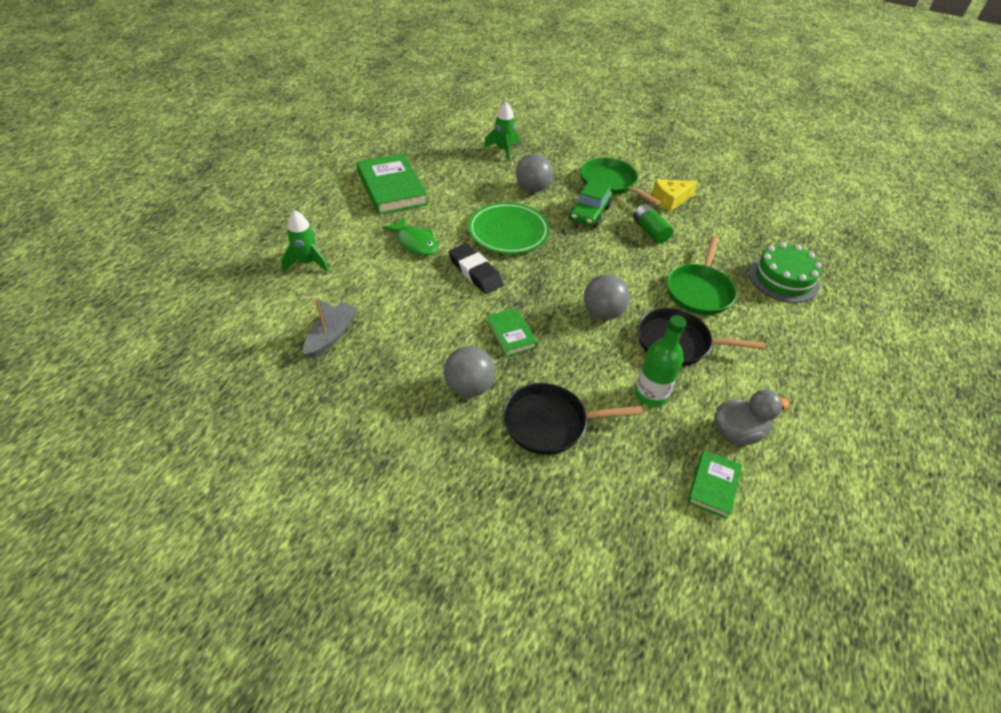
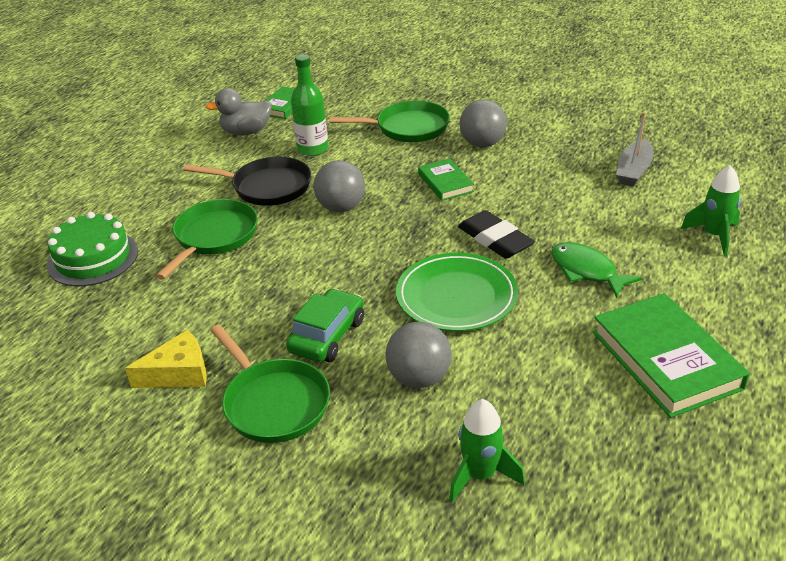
camera: 175 degrees left, 10 degrees down
(550, 423) = (408, 128): black pan -> green pan
(650, 231) = (241, 312): green battery -> none

